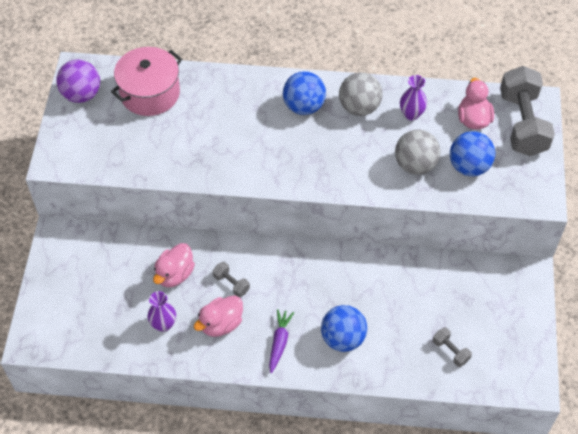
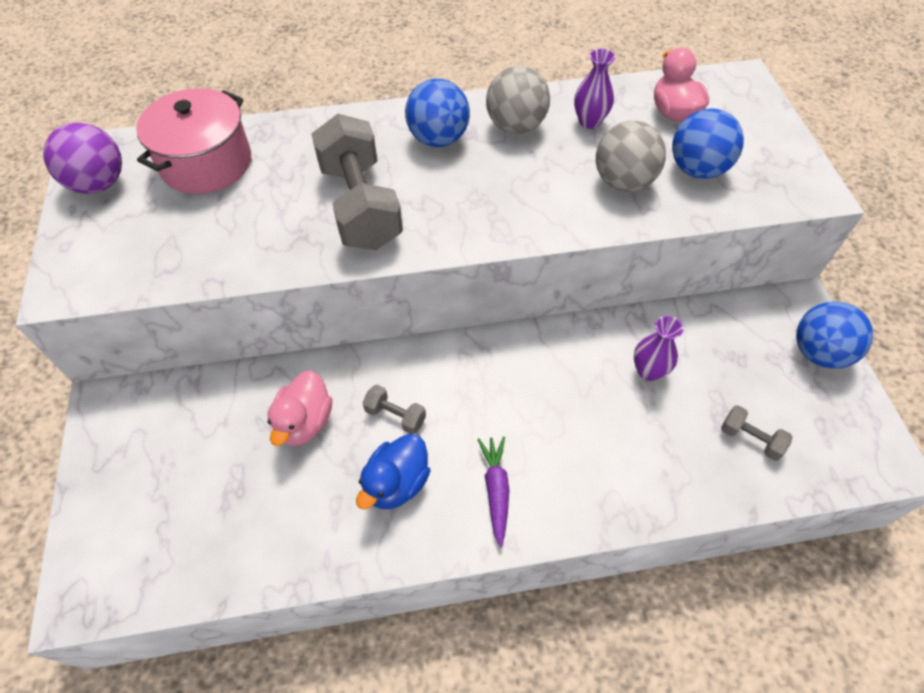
camera: 15 degrees left, 0 degrees up
(163, 324) = (304, 507): purple vase -> purple vase (648, 371)
(221, 324) = (396, 483): pink duck -> blue duck
(343, 338) = (589, 459): blue ball -> blue ball (818, 352)
(522, 123) = (738, 106): grey dumbbell -> grey dumbbell (360, 206)

